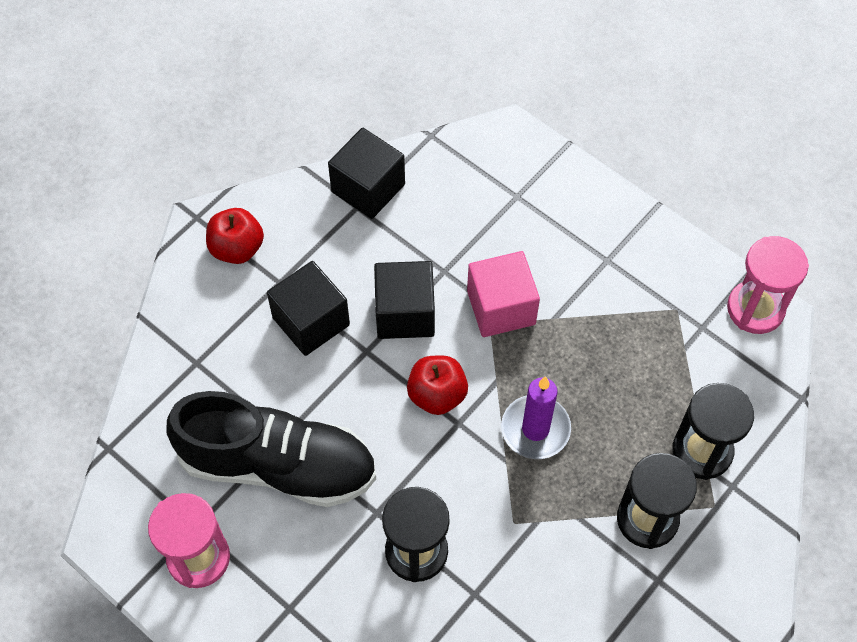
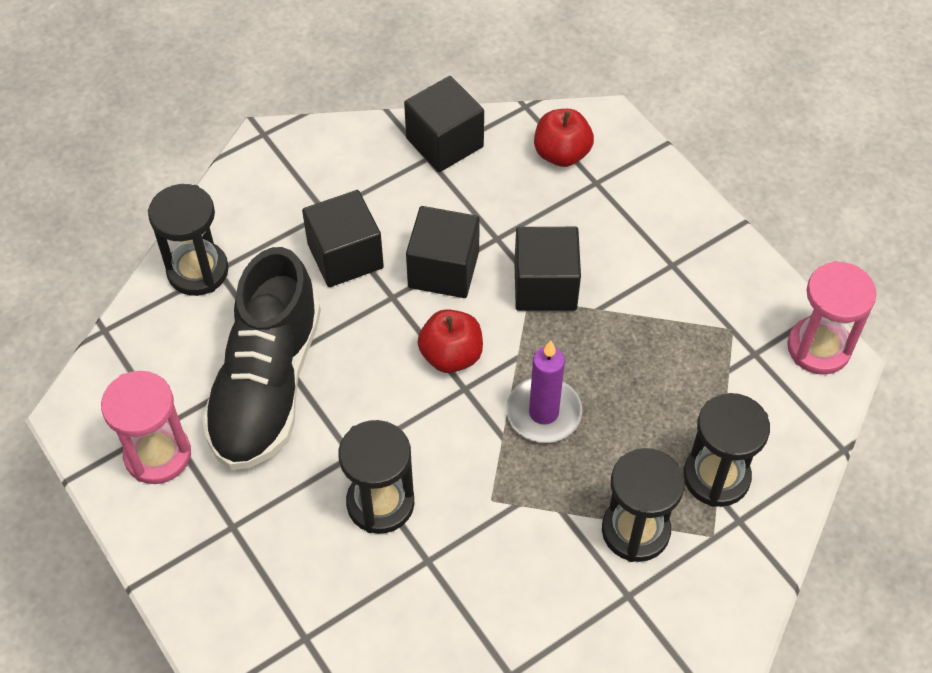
camera: 15 degrees right, 5 degrees down
(178, 368) = (198, 271): none -> black hourglass
(237, 248) = (294, 171): red apple -> red apple (561, 154)
(278, 465) = (267, 385): black shoe -> black shoe turned 75 degrees clockwise
(501, 307) = (545, 286): pink cube -> black cube

